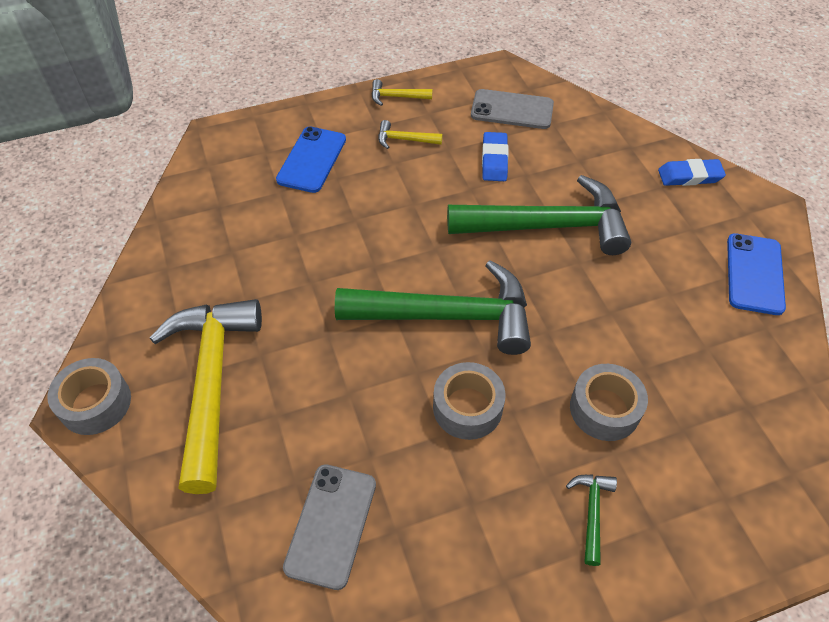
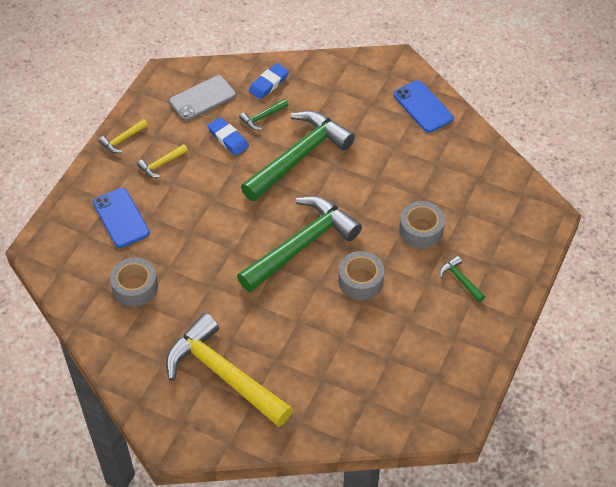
camera: 45 degrees left, 0 degrees up
(95, 403) = (176, 434): grey tape -> grey tape (135, 287)
(331, 525) = (359, 381): grey phone -> none
(552, 164) = (262, 117): none -> green hammer
(689, 176) = (341, 72): blue eraser -> blue eraser (268, 83)

